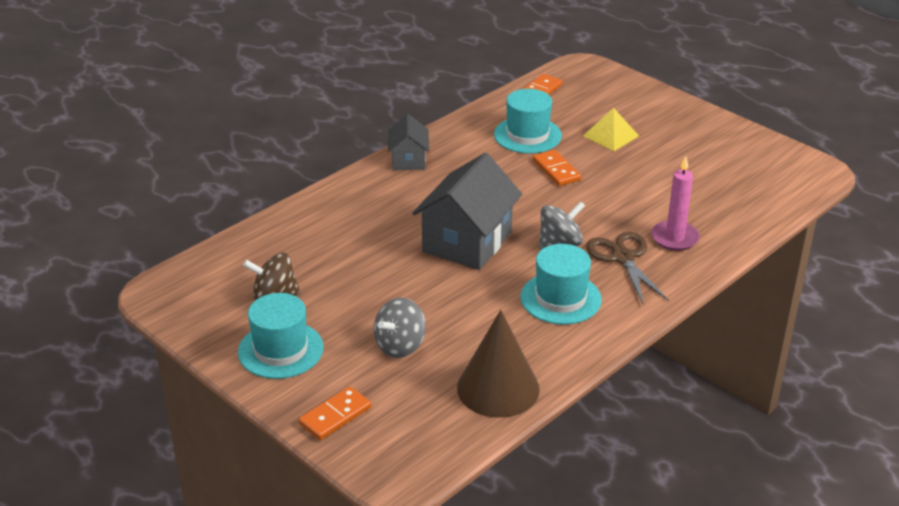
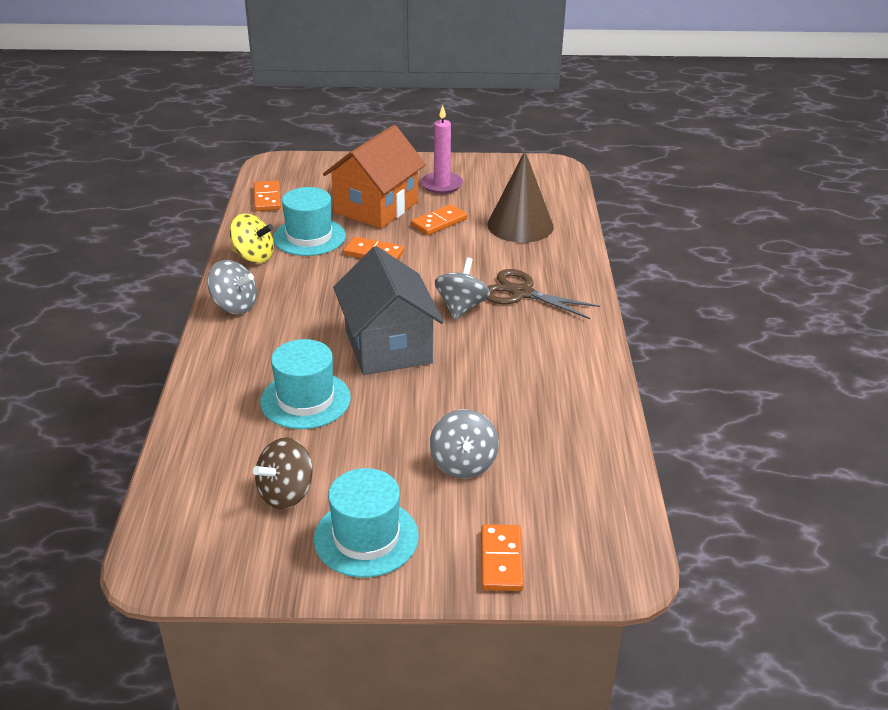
camera: 45 degrees left, 0 degrees up
(408, 160) = (234, 306): grey house -> grey spinning top
(469, 131) = (253, 256): none -> yellow spinning top
(498, 388) = (587, 447): brown cone -> brown cone (520, 225)
(560, 298) = (525, 349): turquoise hat -> turquoise hat (305, 400)
(610, 136) = (376, 207): yellow pyramid -> orange house
(642, 171) = (439, 222): none -> orange domino
(674, 238) = (534, 259): pink candle -> pink candle (442, 185)

